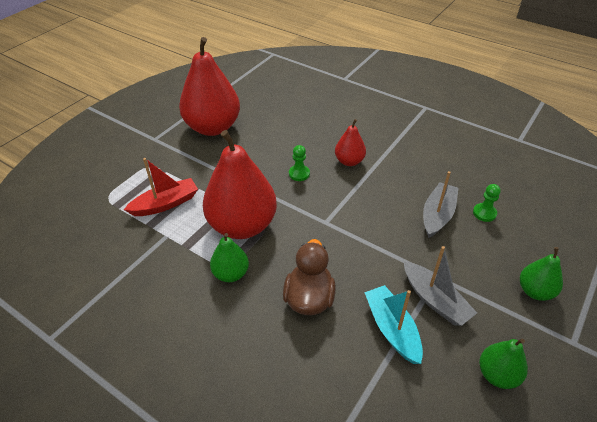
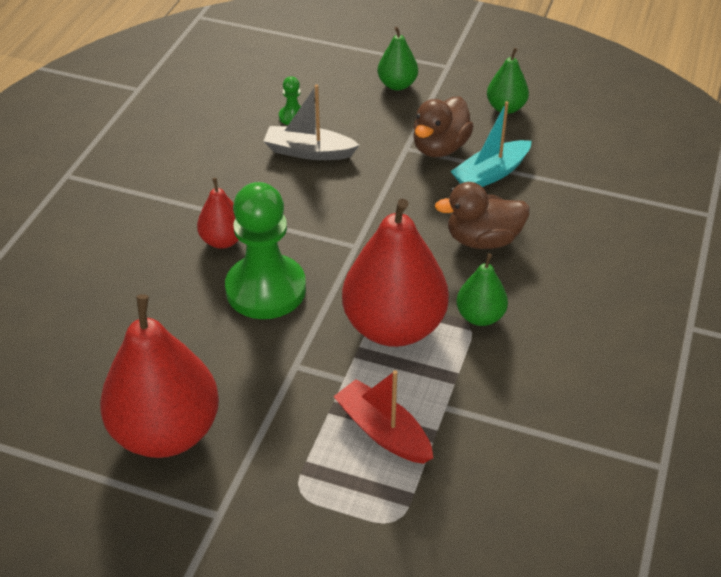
camera: 105 degrees left, 0 degrees up
(299, 174) = (266, 289): green pawn -> green pawn, size x2.41
(435, 300) = (440, 147): grey boat -> brown duck

